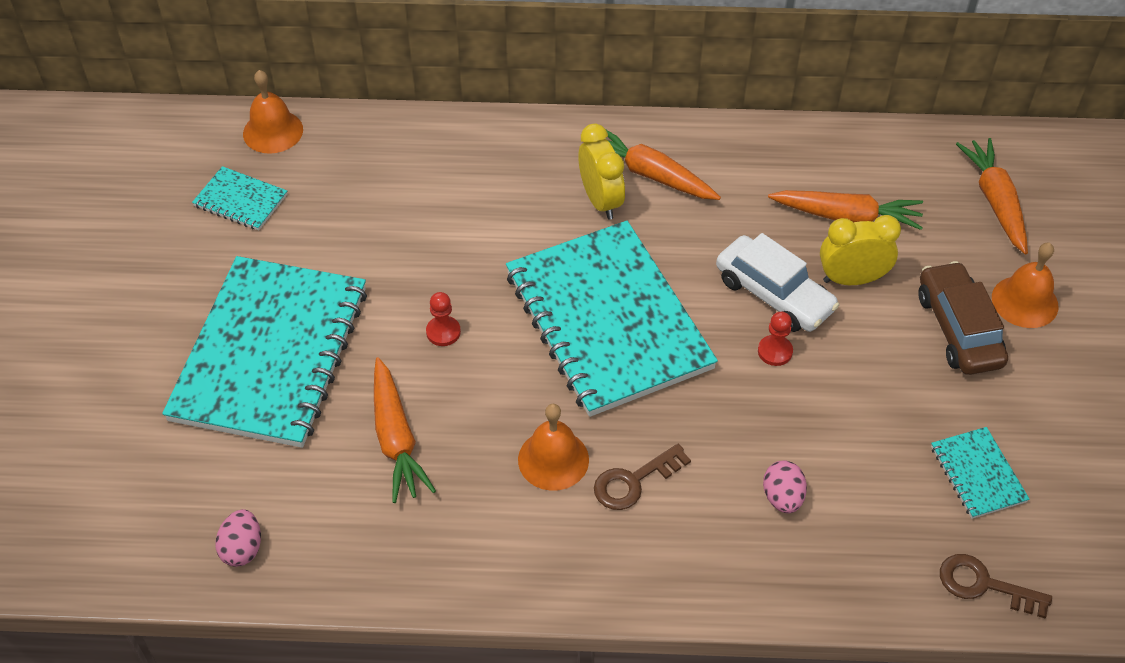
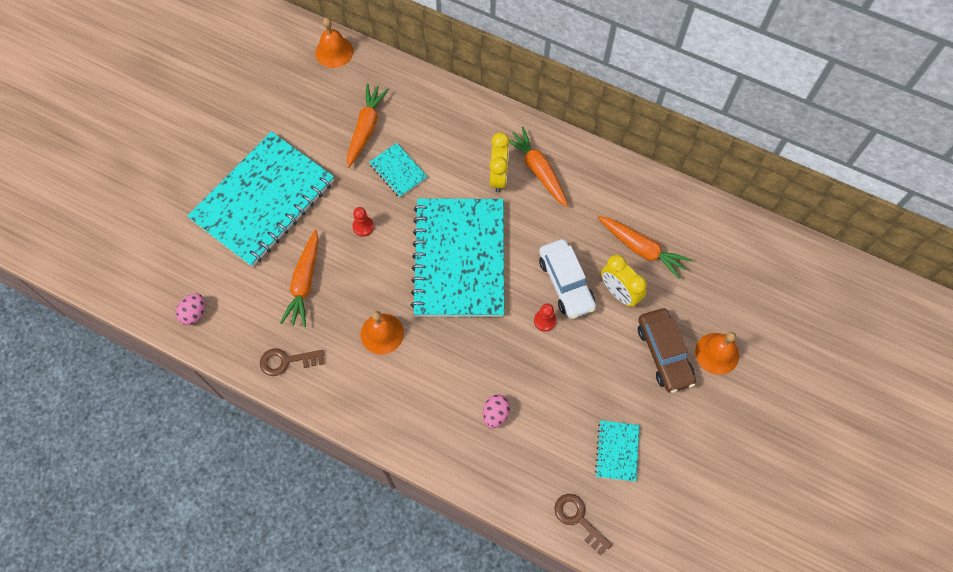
camera: 25 degrees right, 15 degrees up
(240, 200) = (294, 92): turquoise notebook -> turquoise notebook (398, 171)
(634, 481) = (419, 366): brown key -> brown key (287, 361)
(851, 279) = (619, 293): yellow clock -> yellow clock turned 150 degrees counterclockwise
(958, 329) = (664, 354): brown car -> brown car turned 150 degrees clockwise
(995, 201) = (742, 277): orange carrot -> orange carrot (366, 128)

